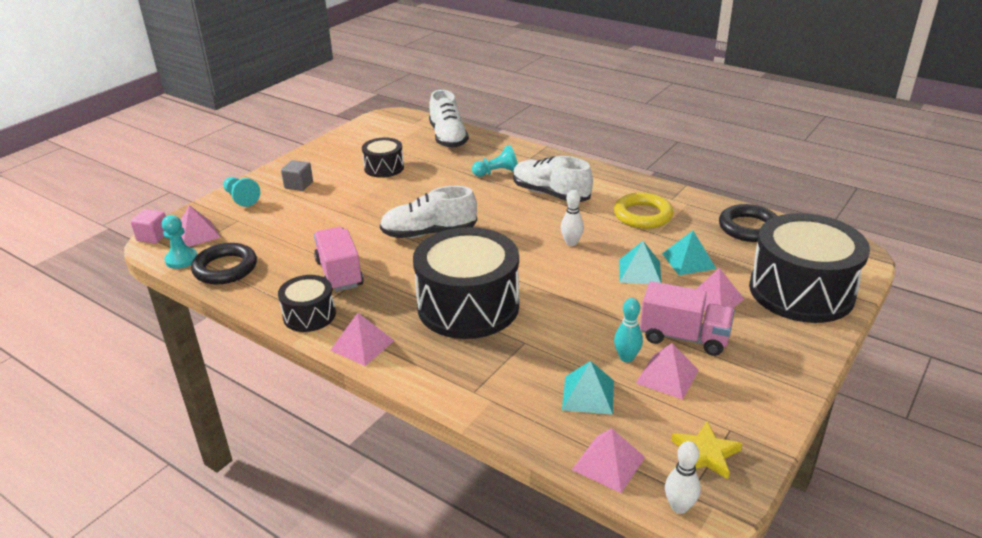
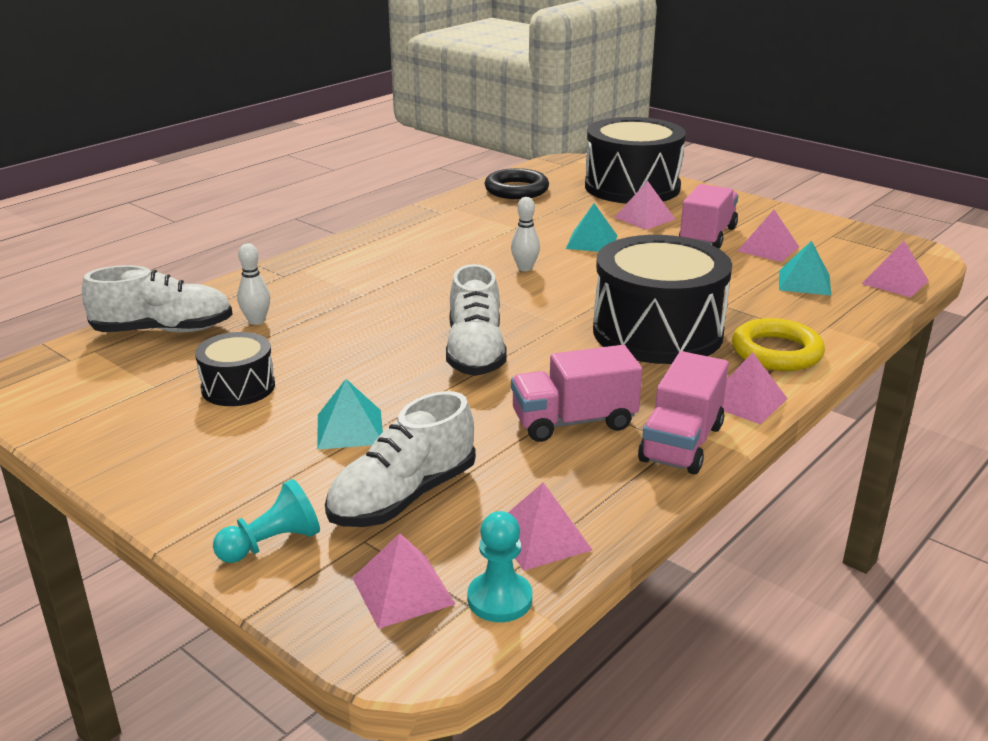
camera: 85 degrees left, 5 degrees down
(153, 236) = (392, 658): pink cube -> none
(225, 268) = (541, 538): black ring -> pink pyramid
(298, 185) = (252, 474): grey cube -> none
(309, 315) = (681, 443): black drum -> pink truck
(497, 173) = (317, 299): turquoise pawn -> none
(550, 194) = (399, 270): white shoe -> white shoe (403, 497)
(626, 357) = (743, 261): turquoise bowling pin -> none
(643, 215) = (474, 229): yellow ring -> yellow ring (776, 352)
(679, 507) = (932, 262): white bowling pin -> white bowling pin (256, 321)
(688, 261) = (574, 220): turquoise pyramid -> turquoise pyramid (349, 429)
(705, 453) = (866, 246): yellow star -> none

